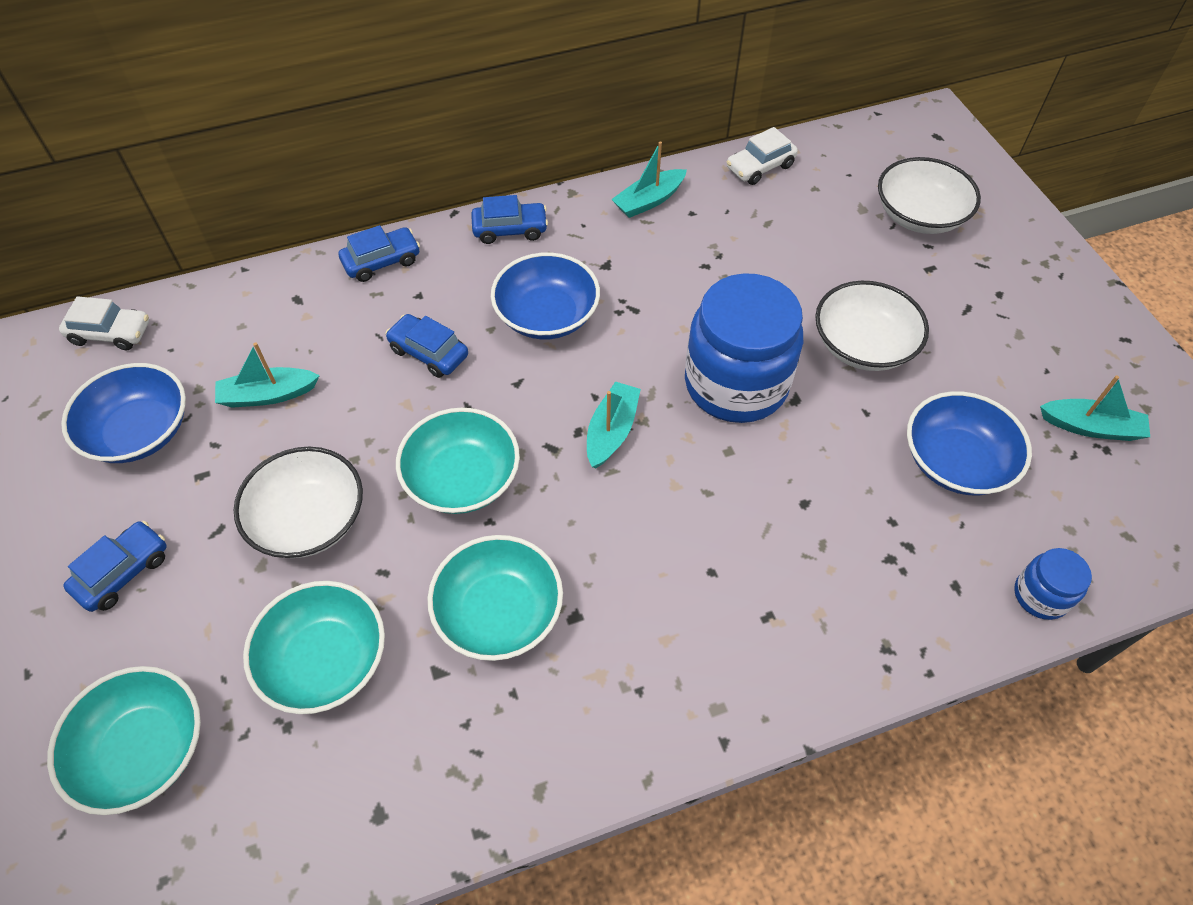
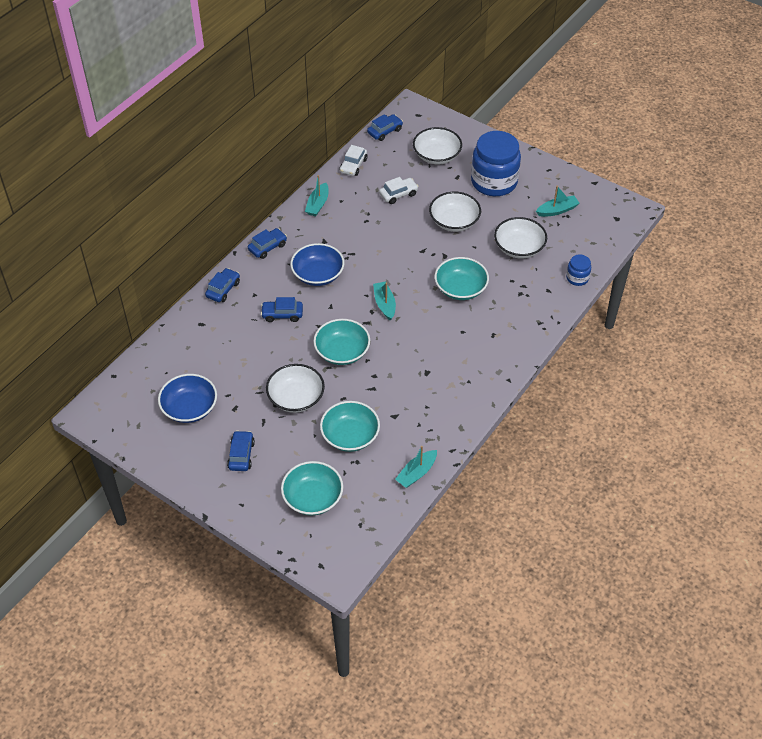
camera: 35 degrees left, 5 degrees down
(111, 333) = (130, 381): white car -> white car (398, 194)
(268, 395) = (230, 366): turquoise boat -> turquoise boat (416, 473)
(499, 612) = (398, 386): turquoise bowl -> turquoise bowl (460, 288)
(736, 384) = (417, 261): blue jar -> blue jar (494, 182)
(858, 137) = (385, 131): none -> blue car
(956, 461) = (519, 247): blue bowl -> white bowl

